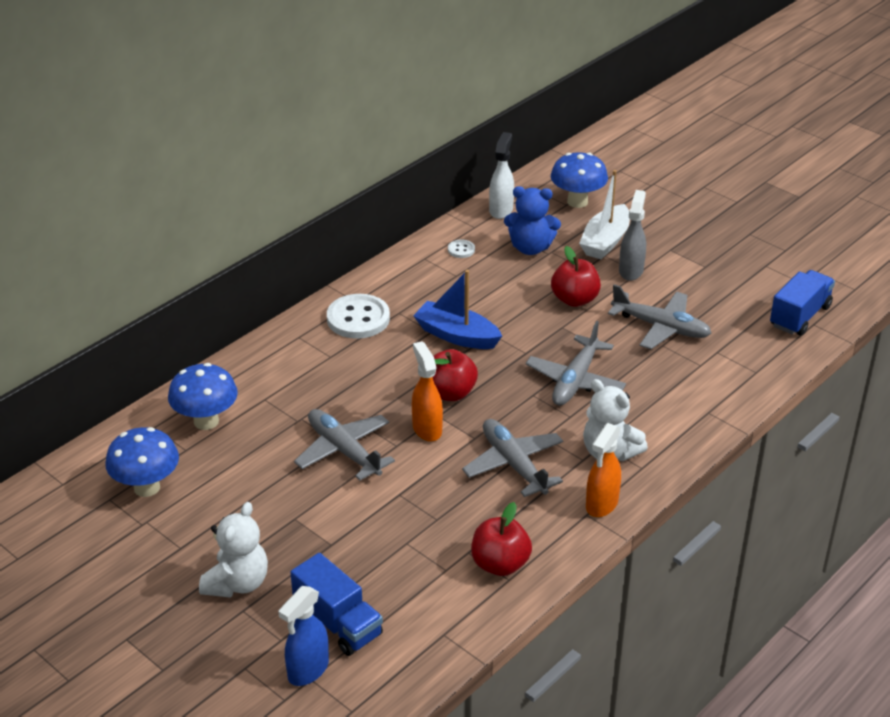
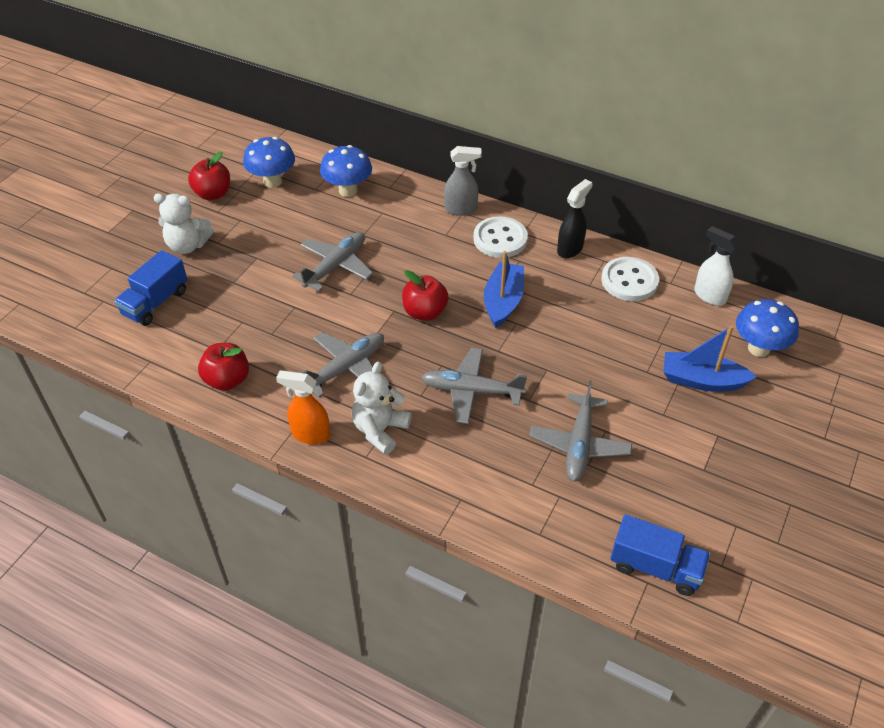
camera: 75 degrees right, 10 degrees up
(308, 670) = (110, 298): blue spray bottle -> none
(397, 275) = (570, 249): none -> black spray bottle
(427, 429) = (375, 307): orange spray bottle -> none
(461, 250) = (629, 281): white button -> white button, size x2.18
(501, 210) = (709, 296): white spray bottle -> white spray bottle turned 135 degrees counterclockwise
(530, 248) = (659, 327): blue teddy bear -> none
(574, 299) = (593, 372): red apple -> red apple (213, 194)
(605, 241) = (702, 380): white boat -> blue boat
(631, 270) = (662, 408): grey spray bottle -> grey spray bottle (461, 209)

